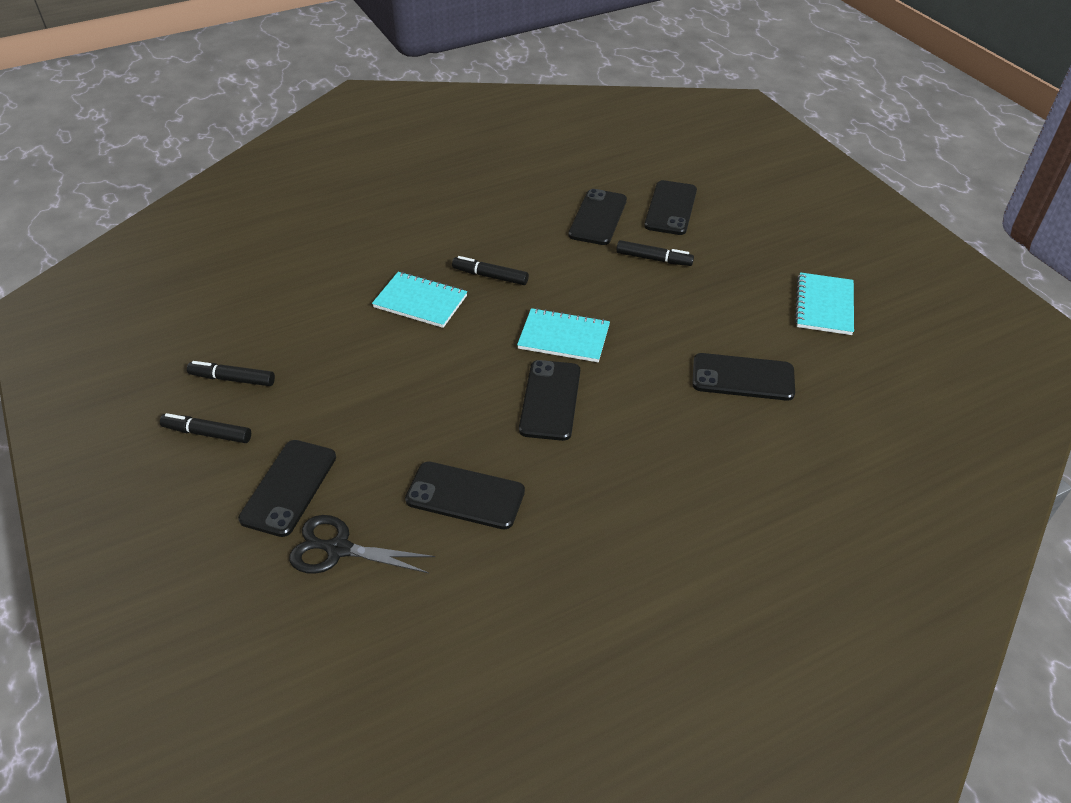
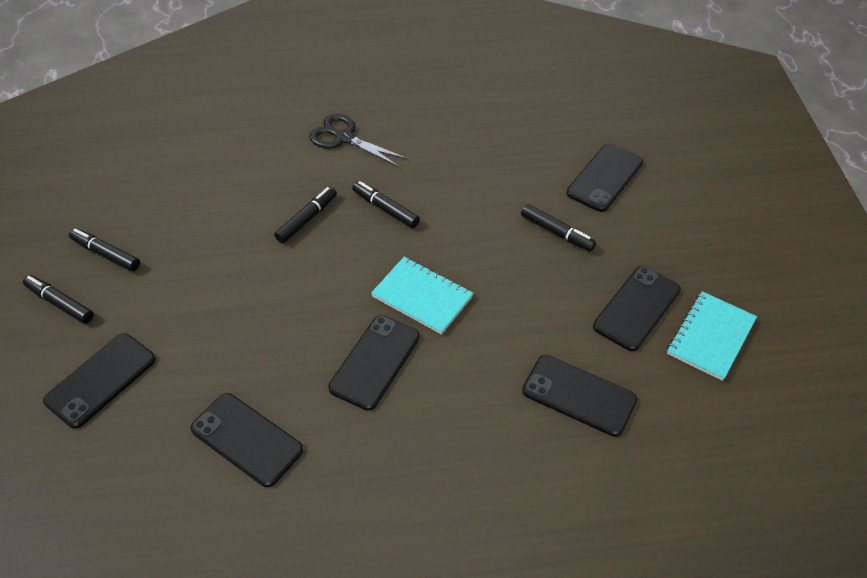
camera: 20 degrees right, 5 degrees up
(338, 549) = (111, 457): black scissors -> black scissors (344, 138)
(420, 302) = (307, 219): turquoise notebook -> black marker
(598, 217) = (524, 170): black phone -> black phone (637, 308)

